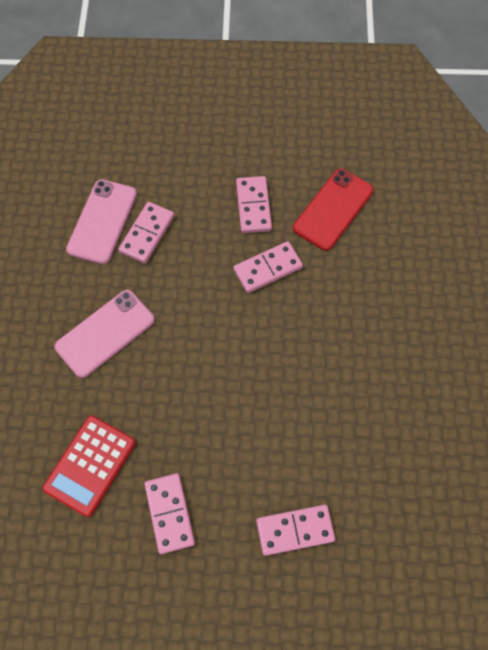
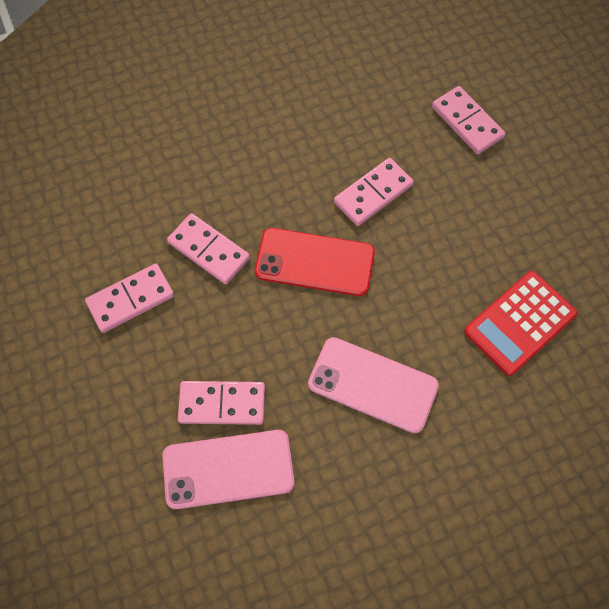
camera: 115 degrees left, 0 degrees up
(90, 465) = (520, 323): red calculator -> red calculator turned 135 degrees clockwise
(169, 513) = (518, 228): pink domino -> pink domino (373, 194)
(333, 209) = (101, 214): red phone -> red phone (314, 262)

